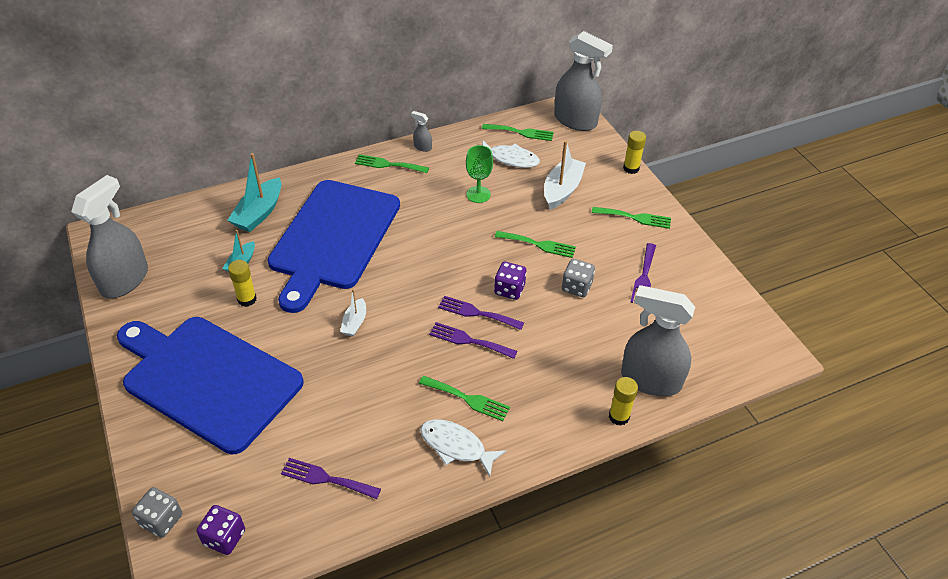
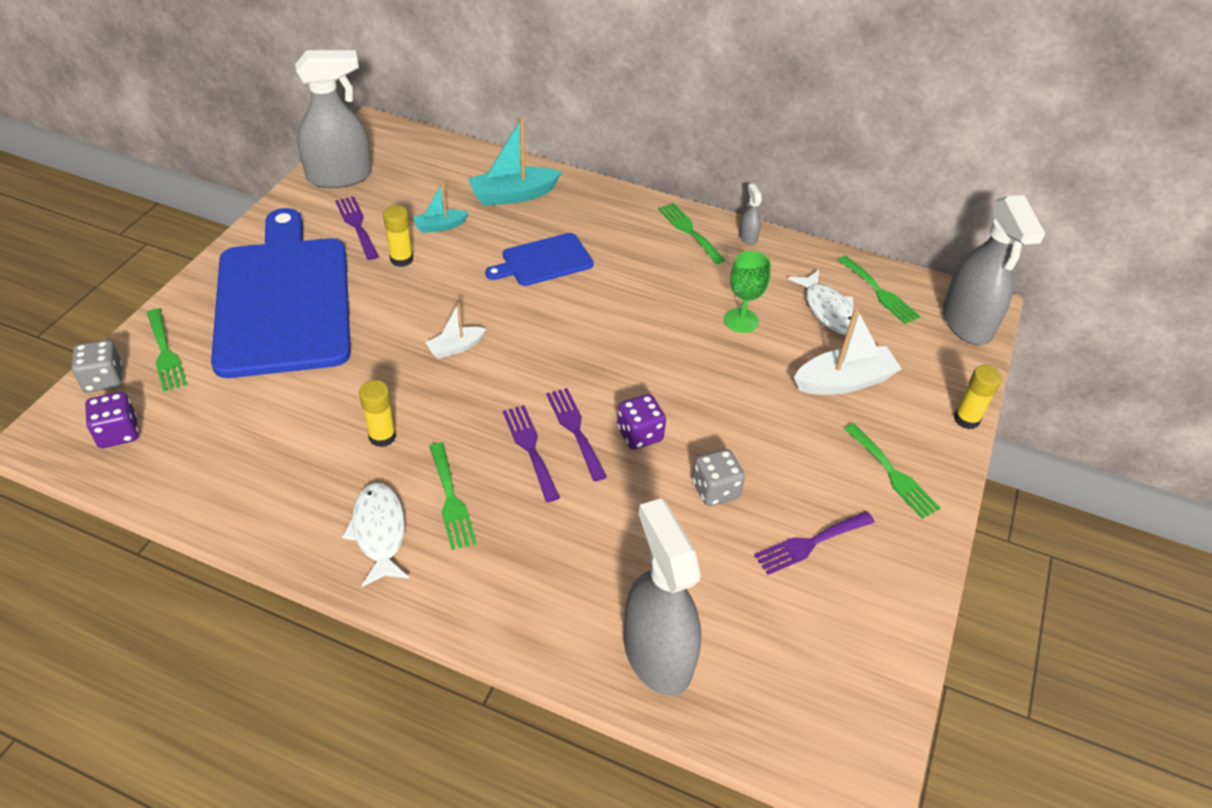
camera: 45 degrees right, 0 degrees up
(326, 479) = (245, 458): purple fork -> purple fork (357, 225)
(333, 238) = (544, 261): blue cutting board -> blue cutting board, size x0.47
(538, 244) = (735, 416): green fork -> green fork (165, 353)
(619, 416) = (568, 656): yellow glue stick -> yellow glue stick (382, 436)

